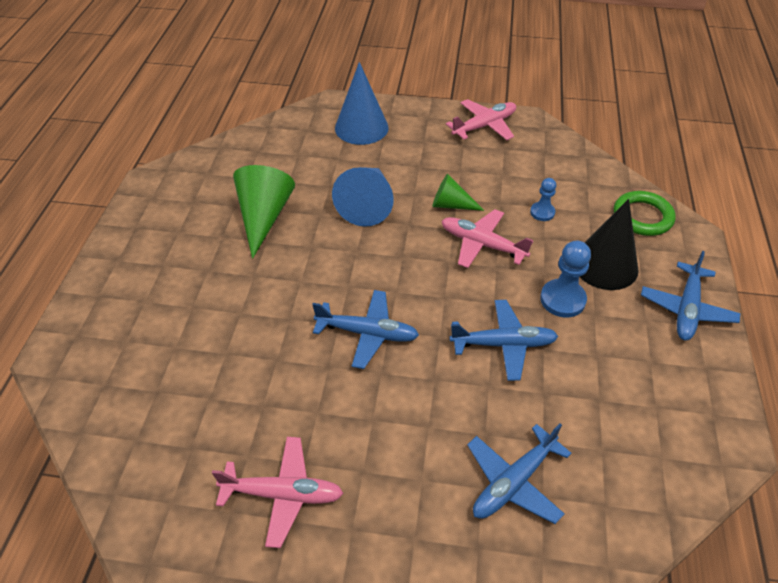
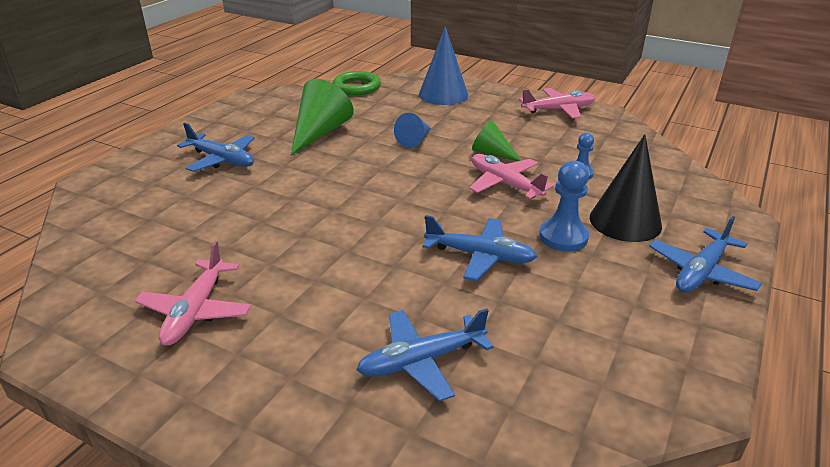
camera: 20 degrees right, 15 degrees down
(283, 494) = (195, 311): pink plane -> pink plane turned 75 degrees clockwise
(367, 204) = (415, 140): blue cone -> blue cone, size x0.59
(368, 333) = (354, 221): blue plane -> blue plane (222, 160)
(642, 217) = (688, 195): green ring -> green ring (357, 87)

